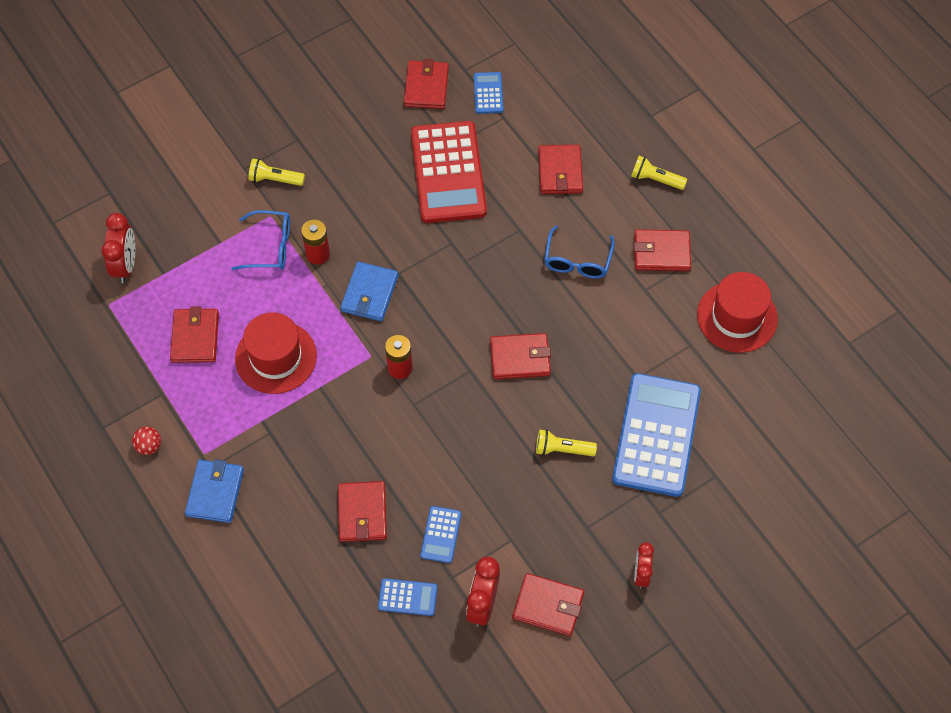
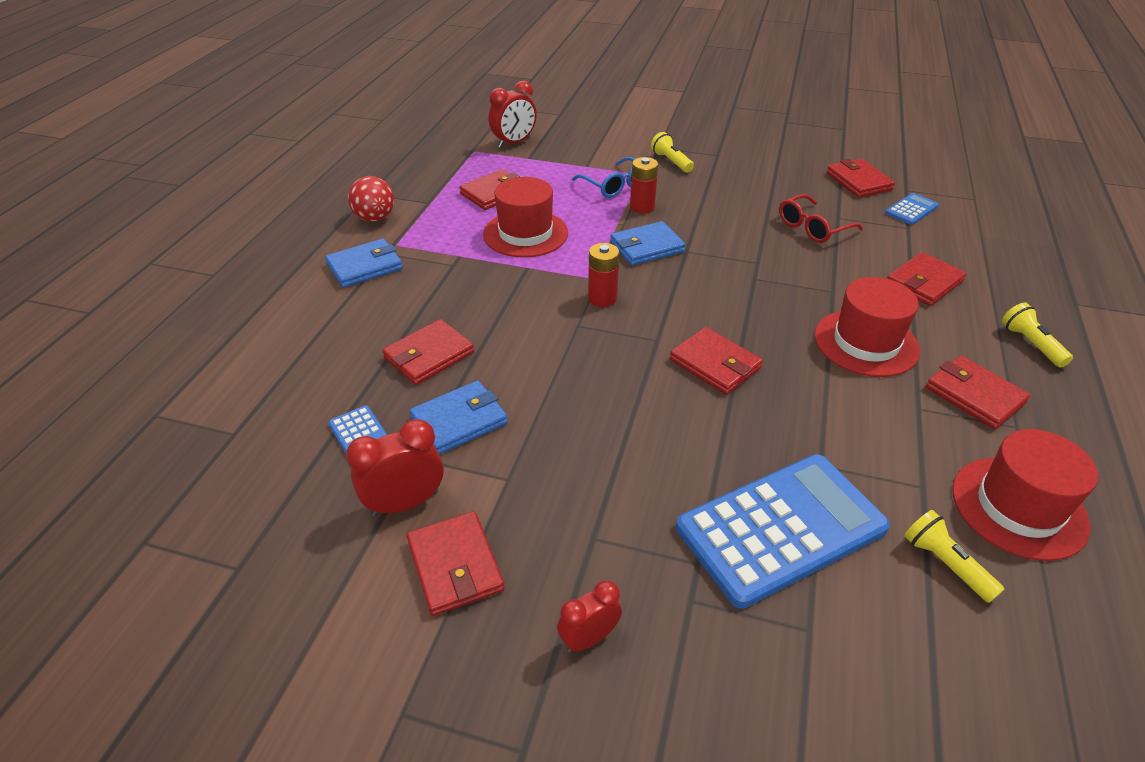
camera: 50 degrees right, 20 degrees down
(149, 446) = (375, 218): red ball -> red ball, size x1.57
(426, 87) = (858, 181): red wallet -> red wallet turned 75 degrees counterclockwise
(441, 535) = (459, 421): blue calculator -> blue wallet
(448, 173) = (812, 228): red calculator -> red glasses
(562, 449) = (660, 455): yellow flashlight -> yellow flashlight (945, 564)
(577, 261) = (866, 343): blue glasses -> red hat

